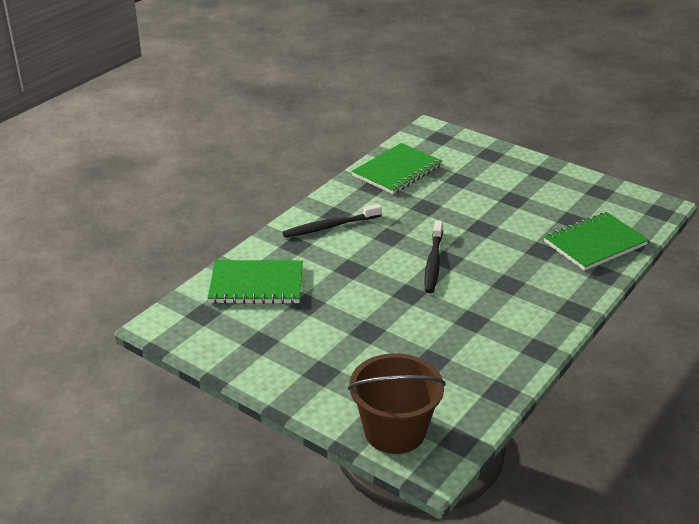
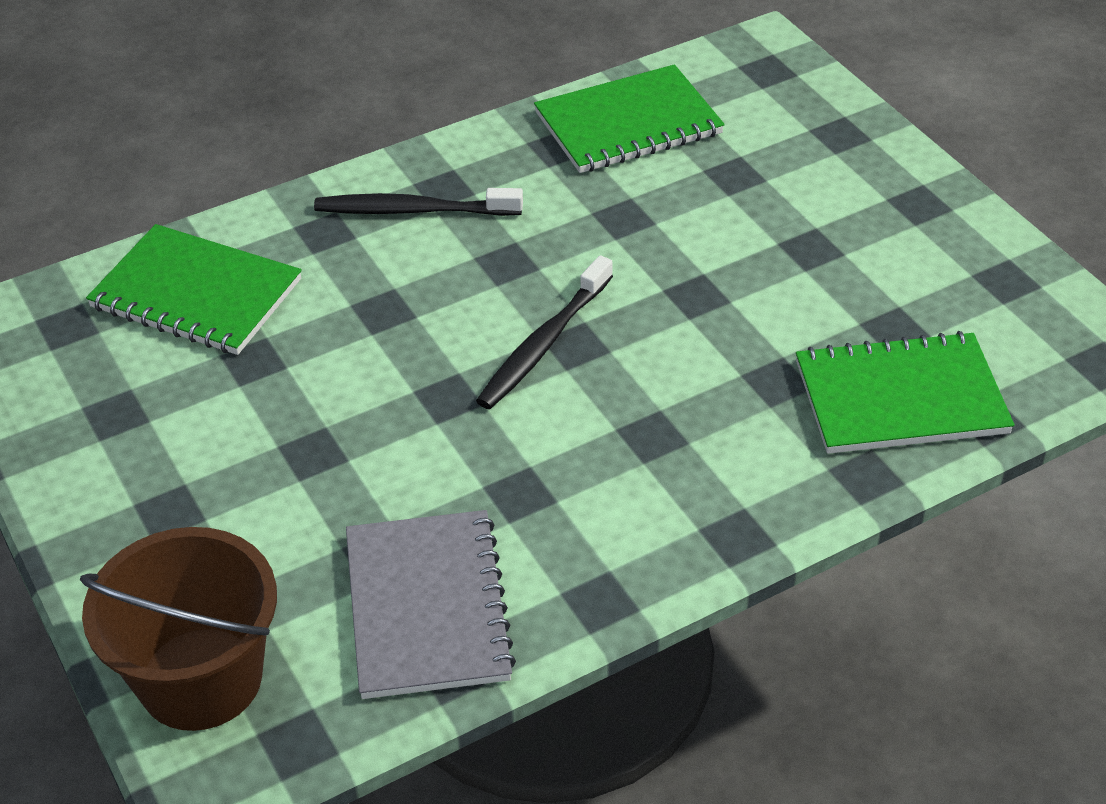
camera: 25 degrees right, 10 degrees up
(470, 374) = (427, 607): none -> grey notebook

